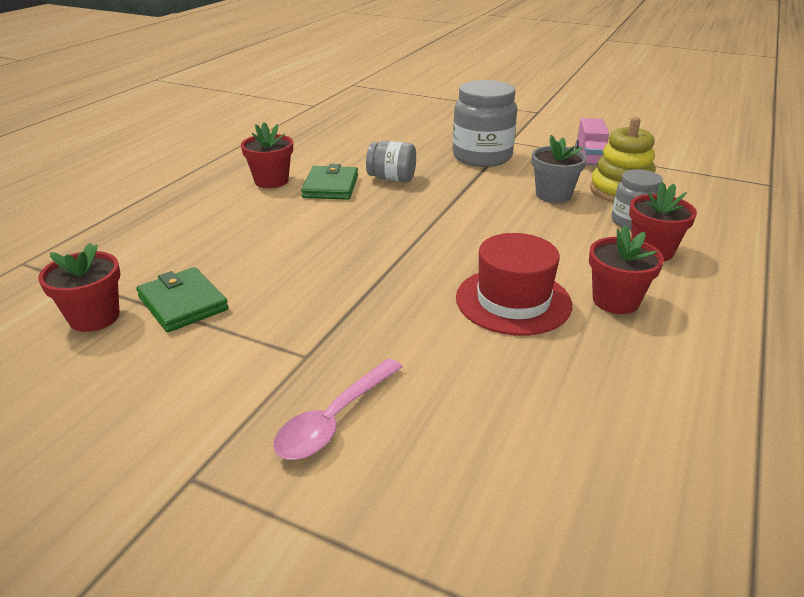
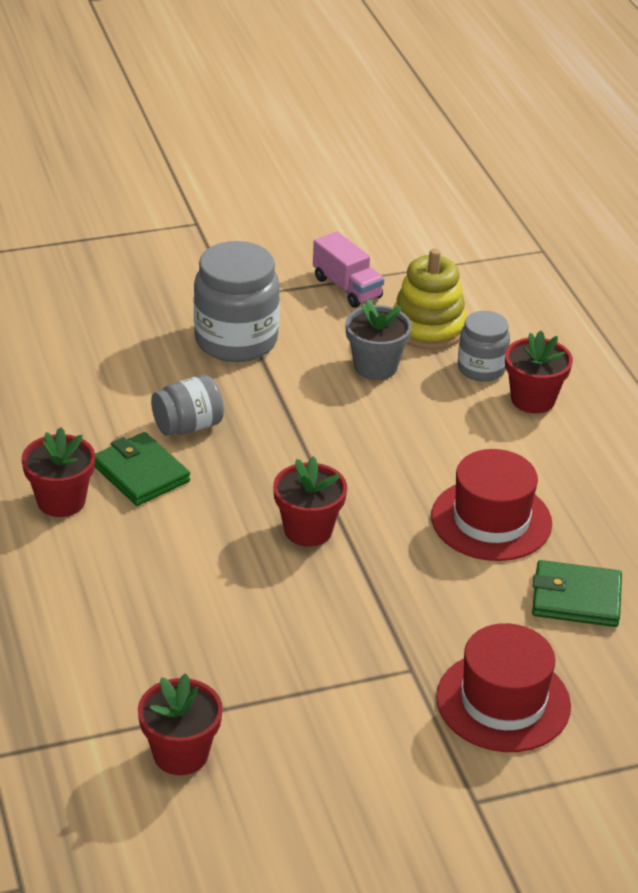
camera: 45 degrees left, 5 degrees up
(183, 303) = (233, 691): green wallet -> green wallet (576, 598)
(334, 419) = (503, 702): pink spoon -> red hat
(615, 301) = (562, 474): red flower pot -> red flower pot (308, 530)

